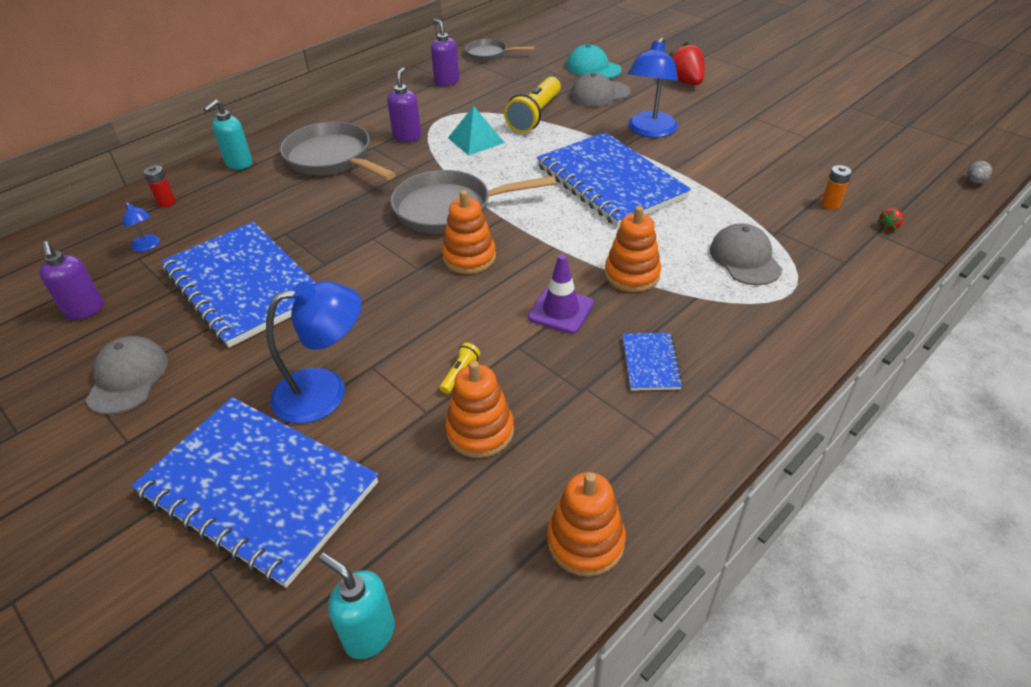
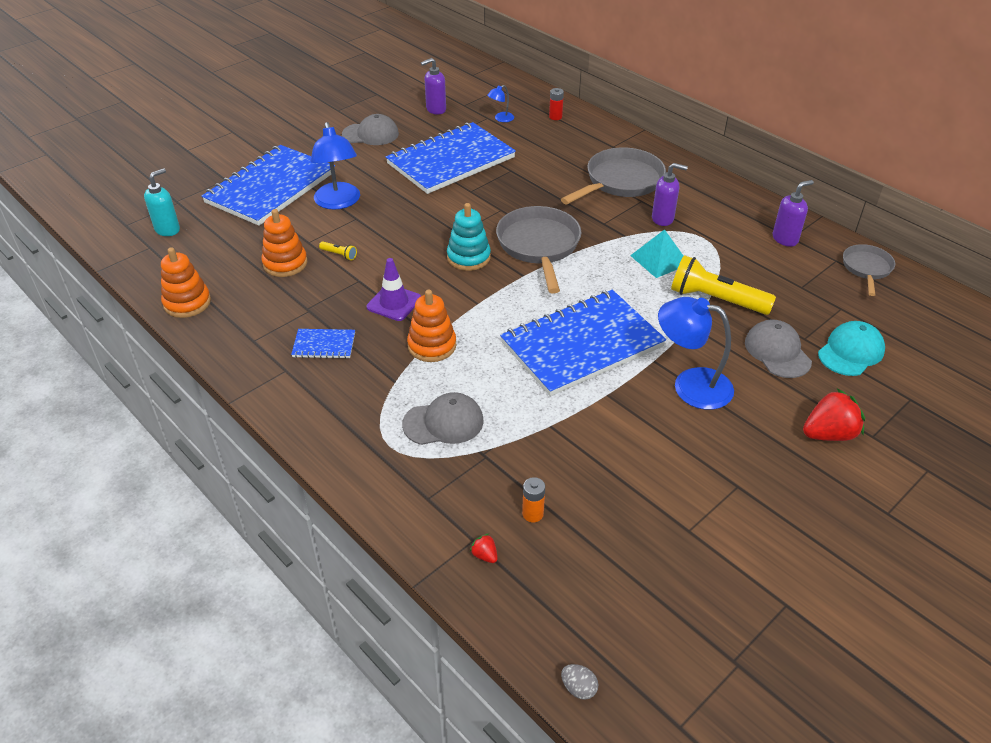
camera: 90 degrees right, 0 degrees up
(238, 164) = (611, 139): turquoise soap dispenser -> none
(469, 257) = (468, 257): orange stacking toy -> turquoise stacking toy

